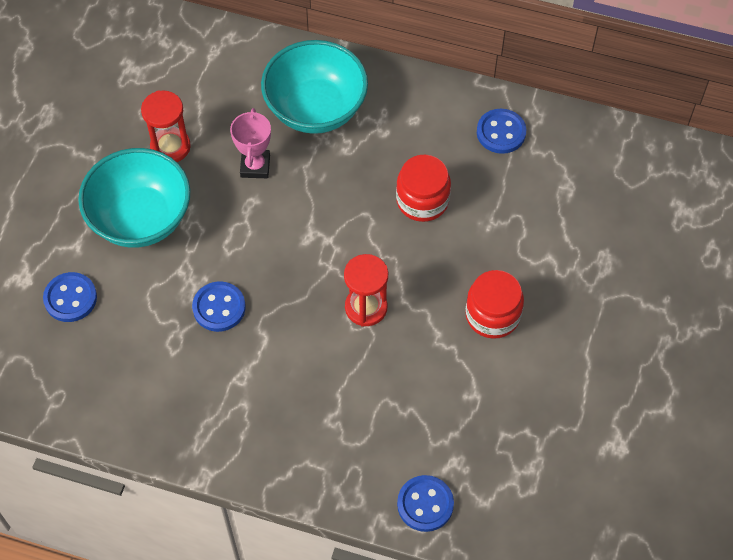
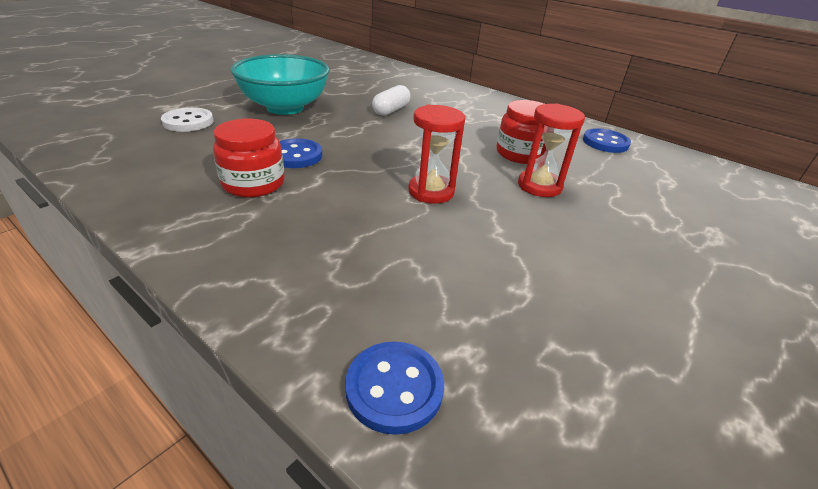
camera: 20 degrees right, 25 degrees down
(70, 298) = (188, 122): blue button -> white button
(170, 147) = (338, 91): red hourglass -> red hourglass (539, 186)
(255, 166) = (391, 110): pink trophy -> white capsule
(315, 109) = (455, 102): turquoise bowl -> none
(492, 315) = (569, 234): red jar -> red jar (253, 183)

